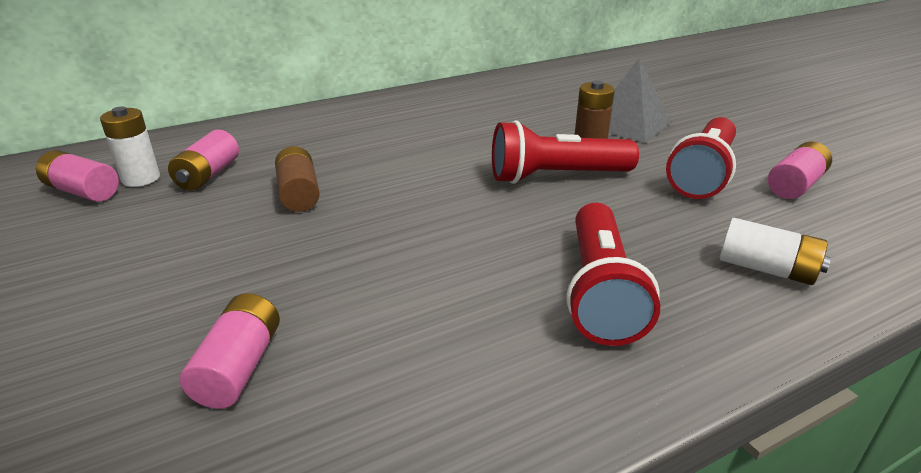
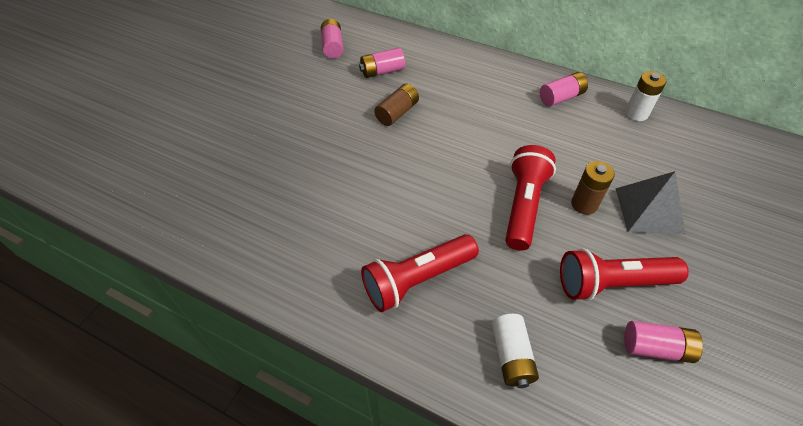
camera: 55 degrees right, 20 degrees up
(141, 178) = (358, 54): white battery -> white battery (636, 113)
(239, 367) = (268, 180): pink battery -> pink battery (561, 97)
(555, 177) = (523, 205): red flashlight -> red flashlight turned 60 degrees clockwise

